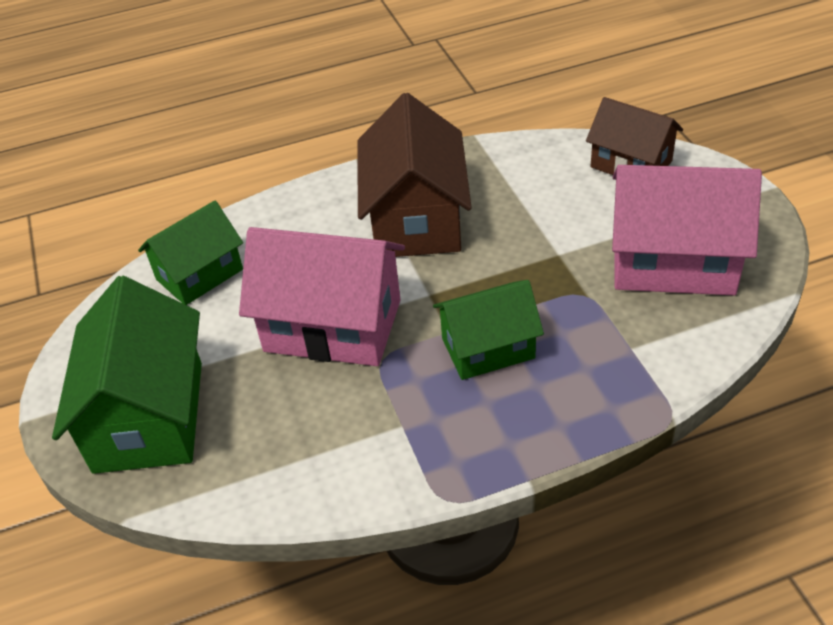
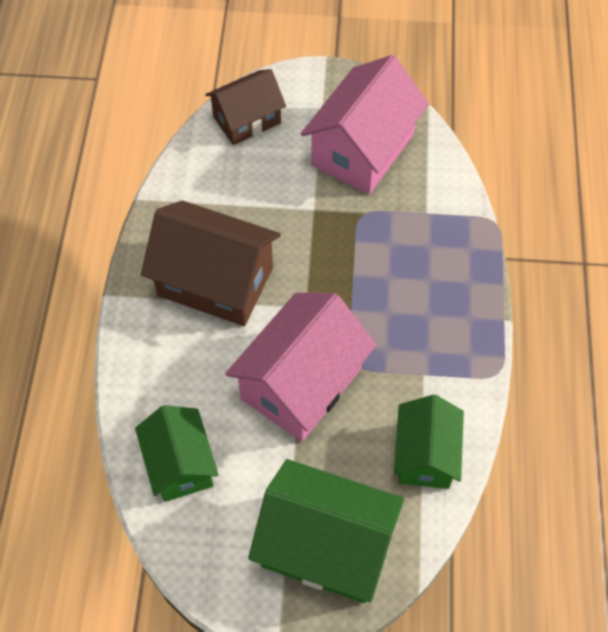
camera: 70 degrees left, 15 degrees up
(488, 348) = (381, 293): green house -> green house (425, 455)

